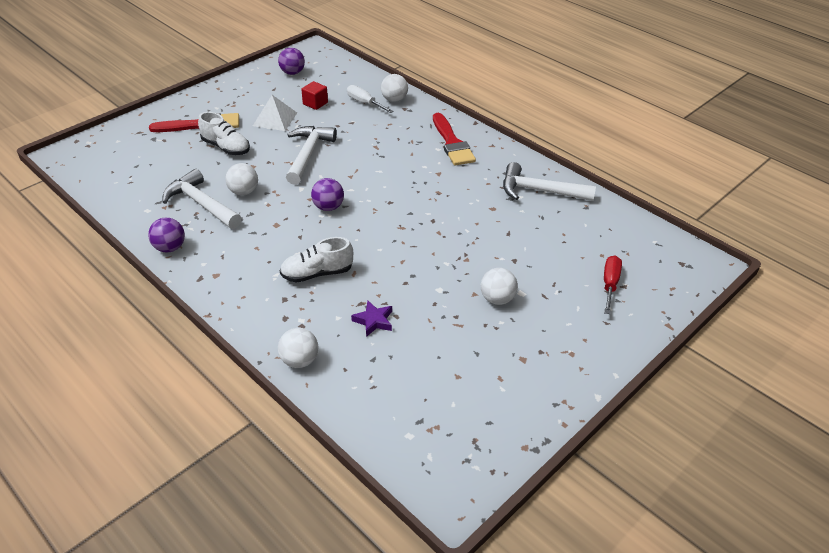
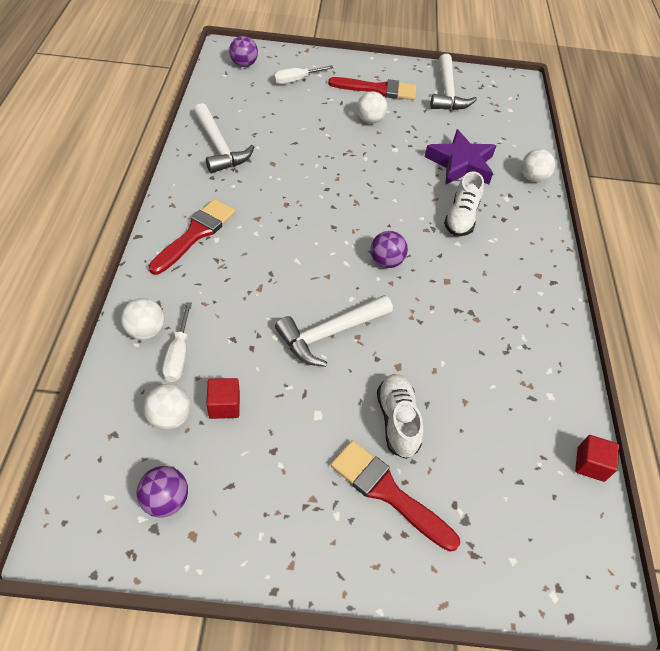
camera: 135 degrees left, 10 degrees up
(99, 195) = (590, 464): none -> red cube
(170, 248) = (558, 331): purple ball -> purple ball (244, 64)
(201, 204) = (491, 359): white hammer -> white hammer (447, 92)
(244, 192) = (439, 339): white ball -> white ball (170, 417)
(275, 119) = (297, 420): white pyramid -> none
(317, 273) = (461, 218): white shoe -> white shoe turned 75 degrees clockwise
(373, 321) = (461, 164): purple star -> purple star, size x2.00
(545, 338) = (378, 89): none -> red brush
(610, 284) = (296, 80): red screwdriver -> white screwdriver

